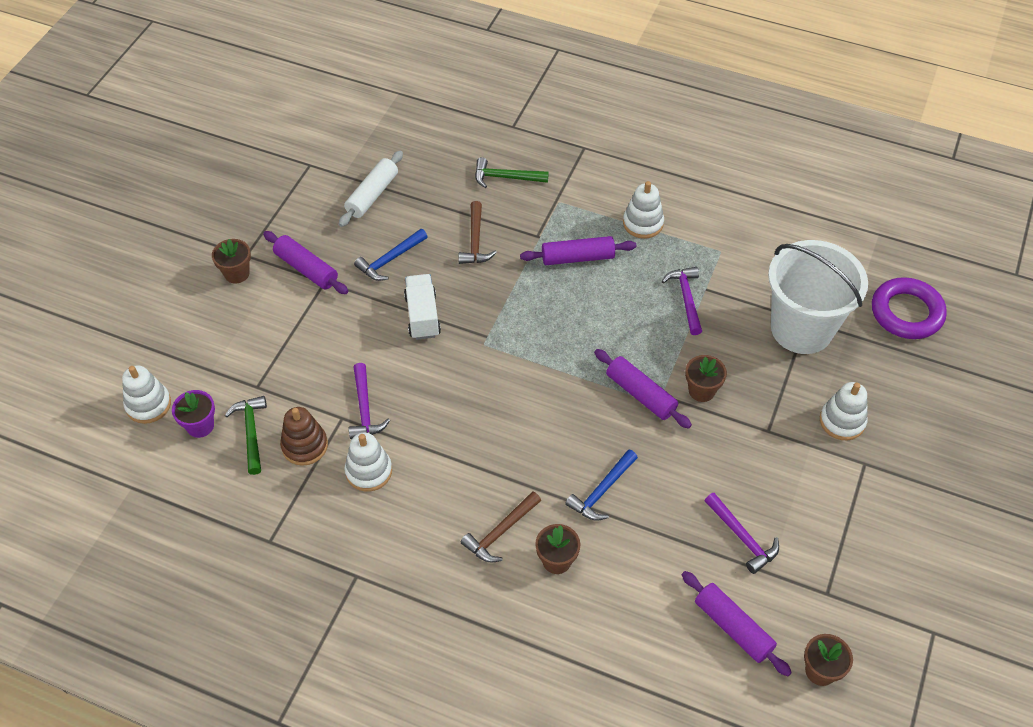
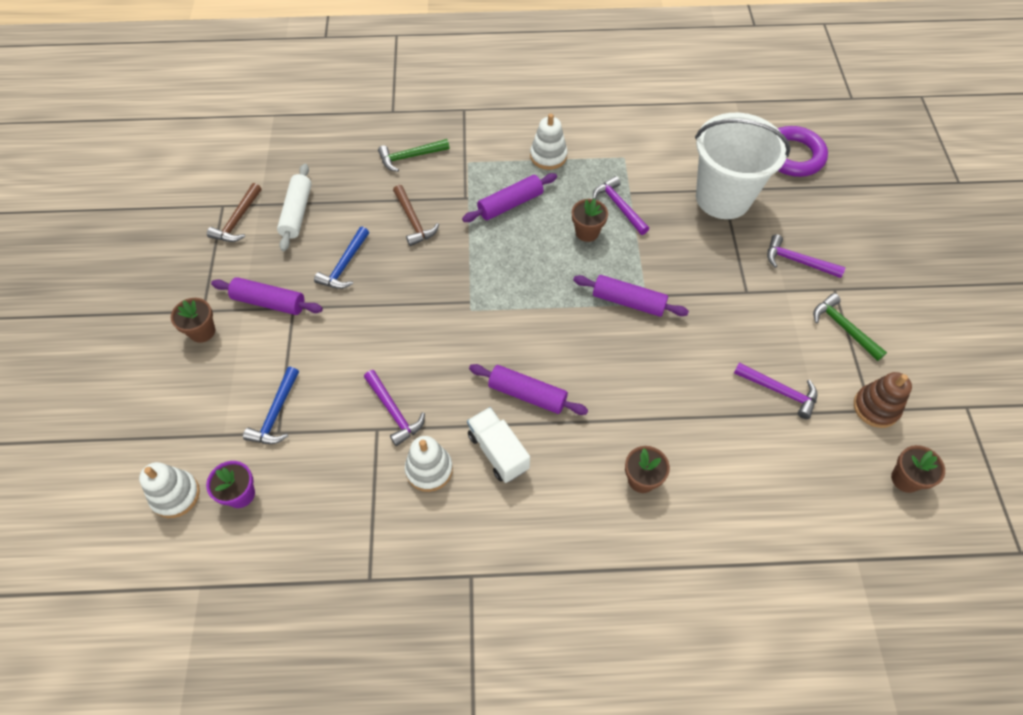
camera: 25 degrees left, 5 degrees up
(251, 433) = (295, 480): green hammer -> green hammer (843, 328)
(305, 446) = (355, 471): brown stacking toy -> brown stacking toy (876, 407)
(422, 316) = (402, 305): white truck -> white truck (498, 451)
(501, 532) = (579, 475): brown hammer -> brown hammer (238, 220)
(602, 491) = (644, 400): blue hammer -> blue hammer (276, 413)
(701, 390) = (675, 279): brown flower pot -> brown flower pot (587, 232)
(733, 627) = (817, 473): purple rolling pin -> purple rolling pin (527, 394)
(842, 421) = (797, 261): white stacking toy -> purple hammer

